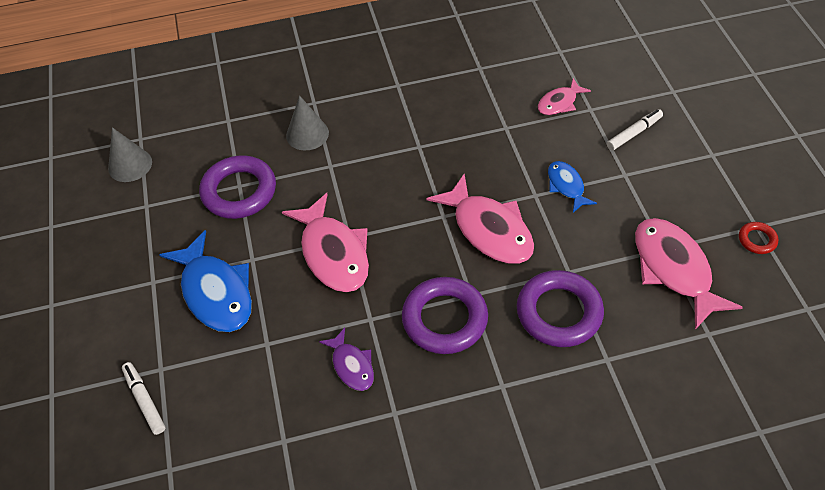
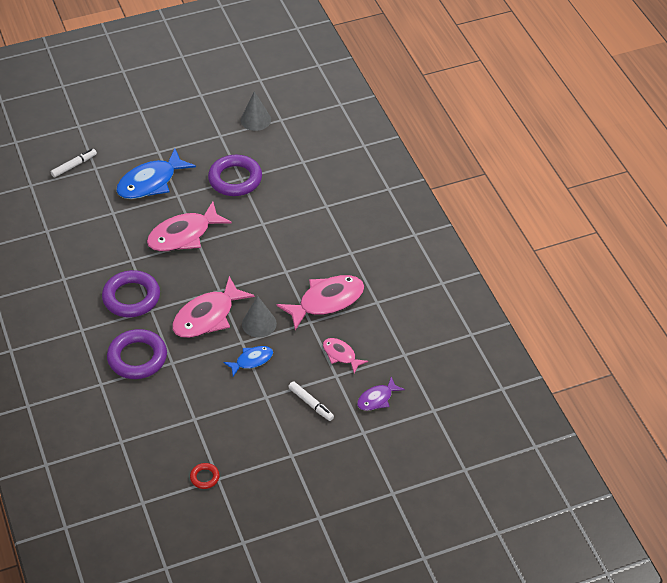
camera: 80 degrees right, 5 degrees down
(307, 134) = (293, 207): grey cone -> grey cone (259, 323)
(351, 365) = (96, 255): purple fish -> purple fish (377, 399)
(674, 269) = (175, 424): pink fish -> pink fish (326, 301)

